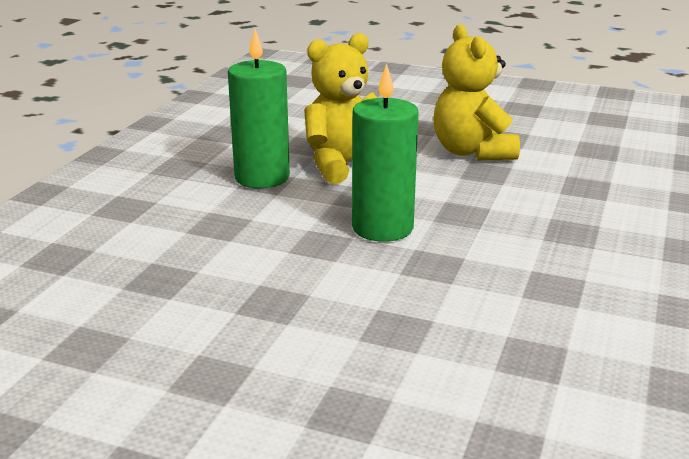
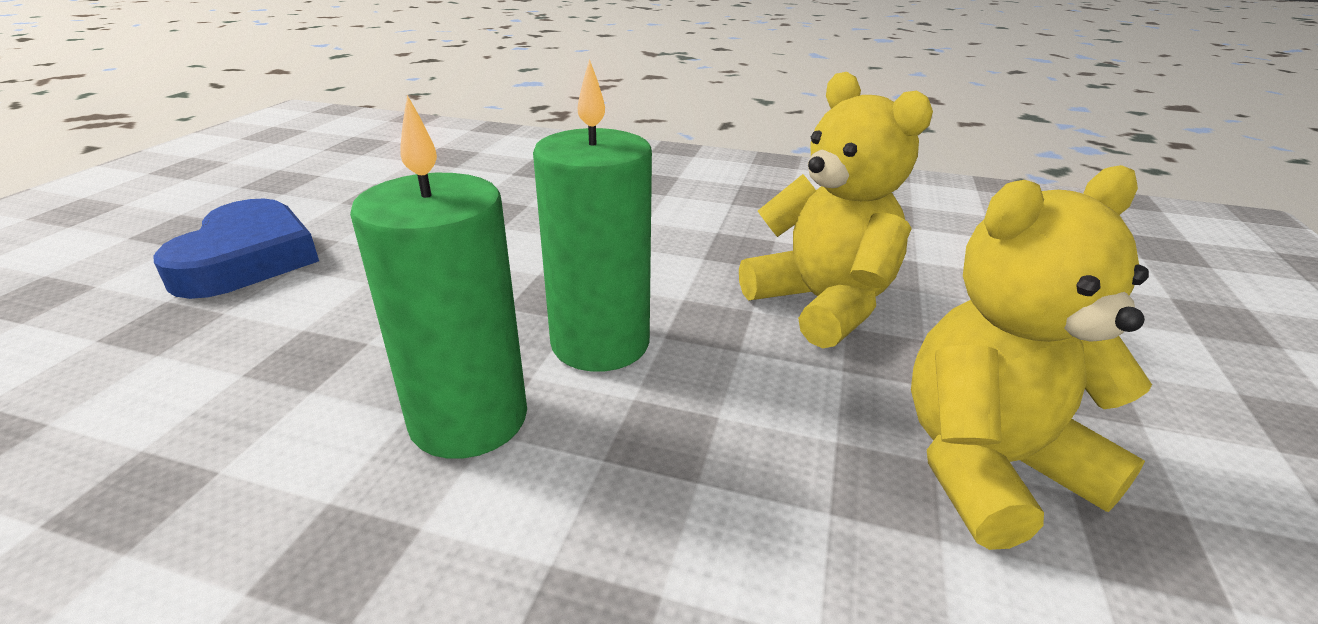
camera: 85 degrees right, 5 degrees up
(231, 397) = (247, 259): none -> blue heart
(262, 177) = (750, 244): green candle -> green candle (469, 419)

